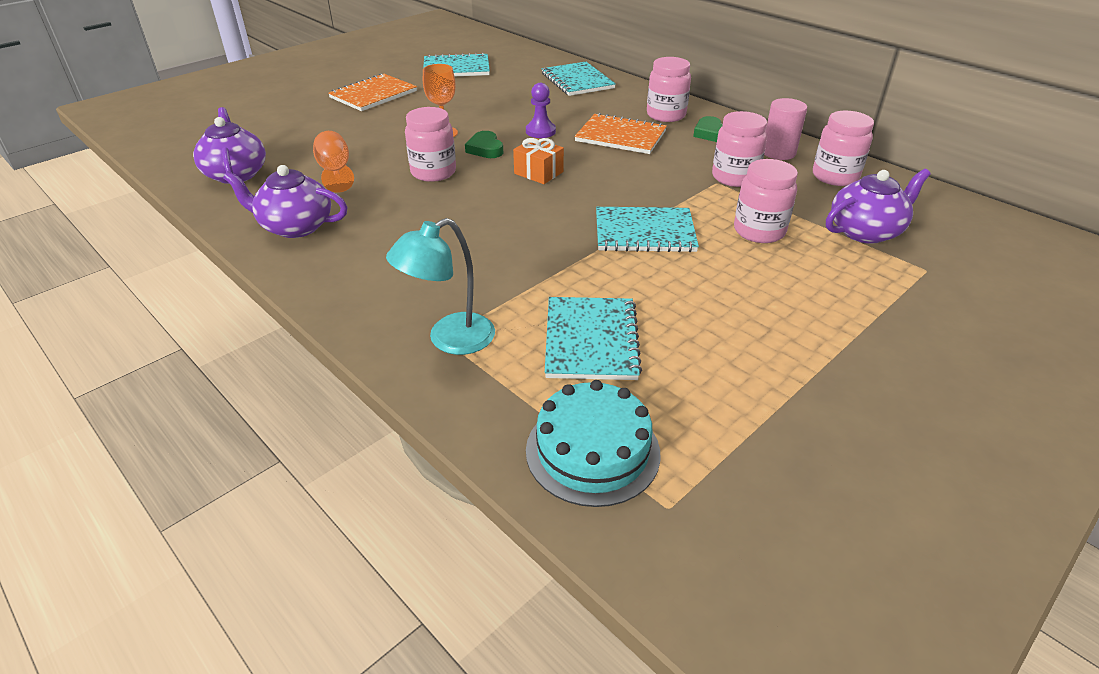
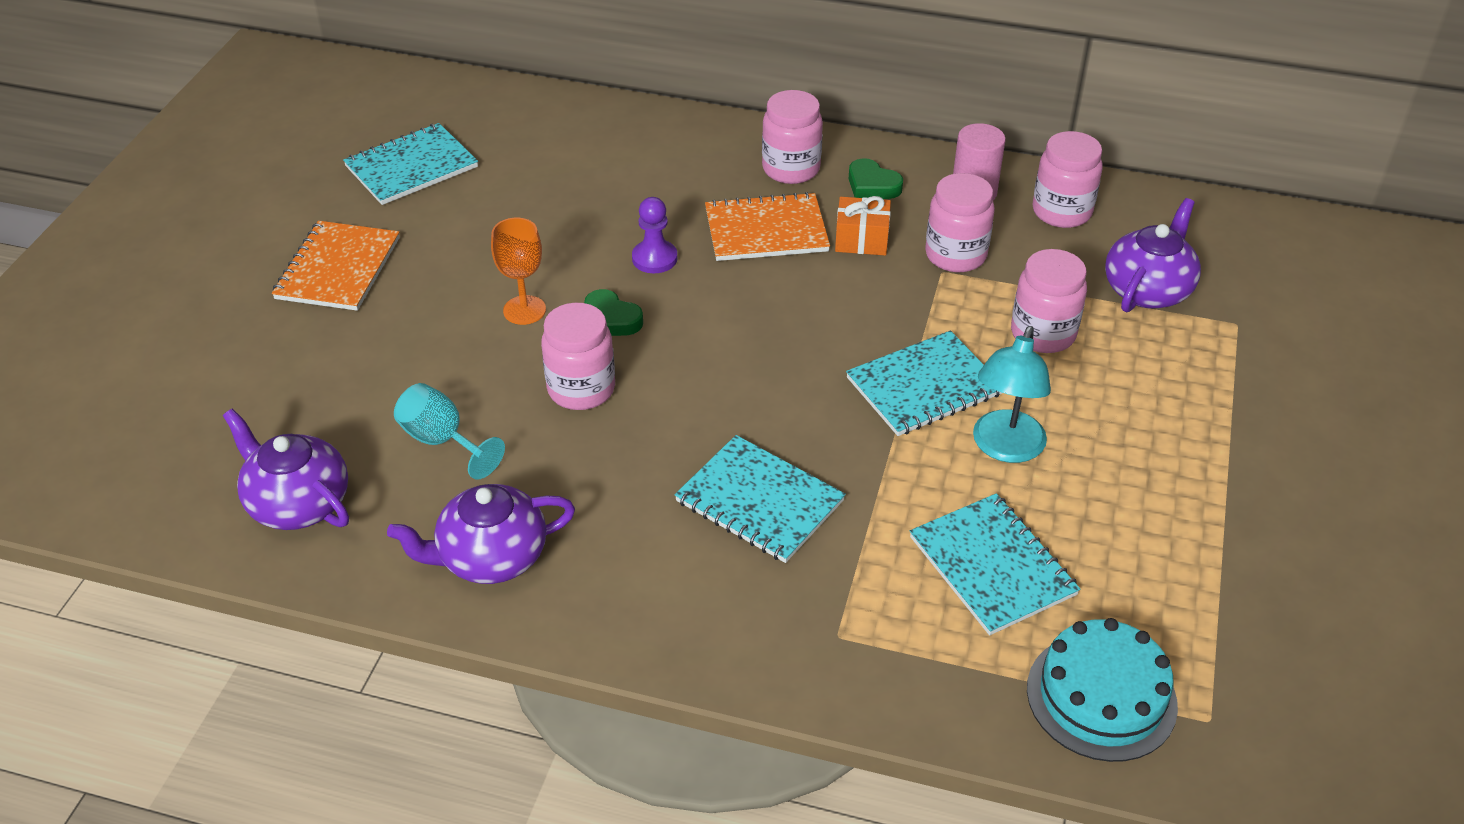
camera: 30 degrees left, 5 degrees up
(335, 171) = (442, 441): orange goblet -> turquoise goblet
(450, 340) = (848, 635): turquoise lamp -> turquoise lamp (1005, 448)
(538, 173) = (719, 336): orange gift -> orange gift (861, 240)
(577, 81) = (617, 137): turquoise notebook -> turquoise notebook (759, 501)

